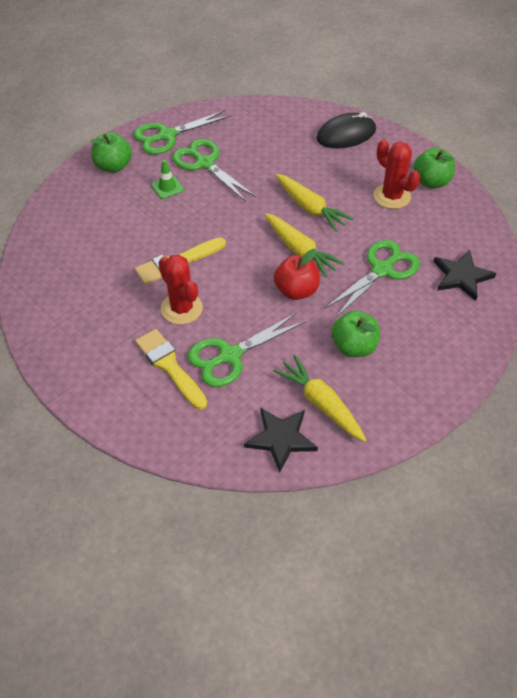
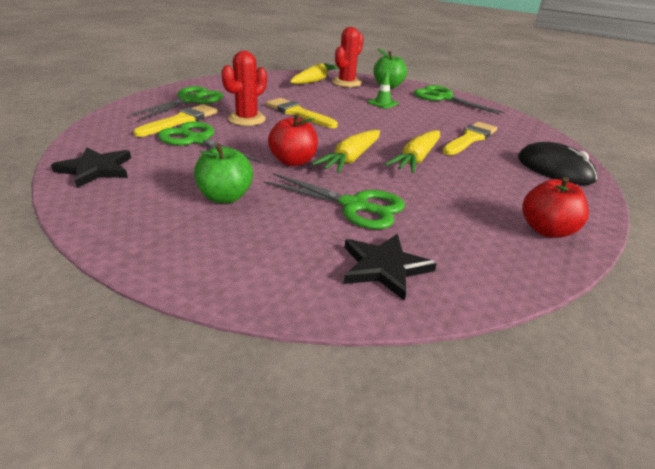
camera: 70 degrees right, 20 degrees down
(204, 163) = (427, 112): green scissors -> green scissors (190, 100)
(276, 158) = (470, 138): none -> yellow brush
(321, 403) = (140, 185): yellow carrot -> yellow carrot (315, 80)
(392, 196) = (486, 204): red cactus -> red cactus (346, 83)
(431, 182) = (547, 230): green apple -> red apple

